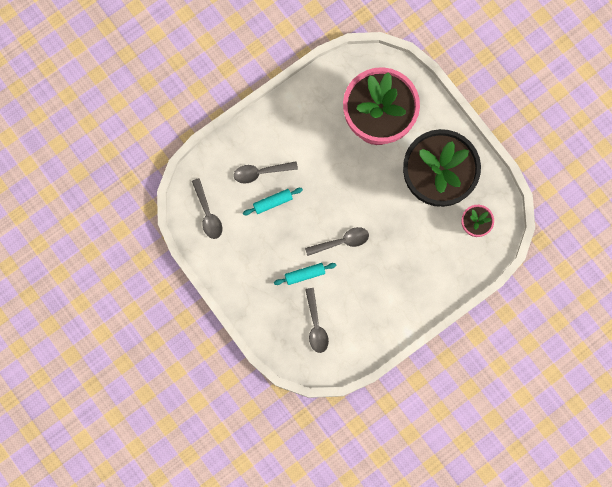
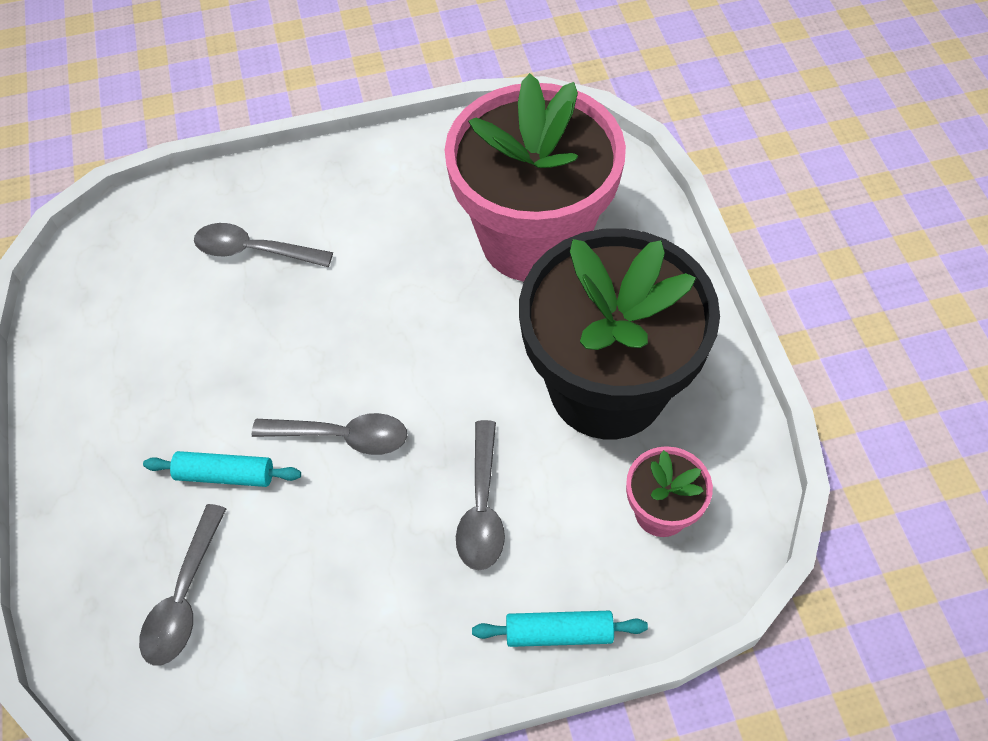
camera: 25 degrees right, 20 degrees down
(208, 214) = (107, 287): grey spoon -> grey spoon (482, 507)
(272, 202) = (244, 311): turquoise rolling pin -> turquoise rolling pin (559, 633)

